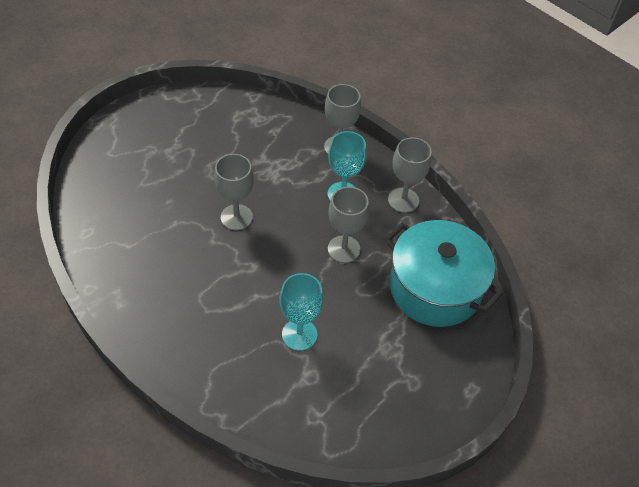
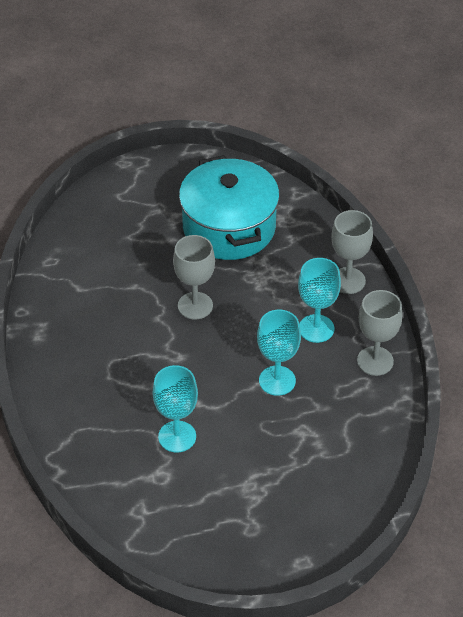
camera: 35 degrees right, 5 degrees down
(344, 249) = (277, 380): grey goblet -> turquoise goblet
(435, 288) = (340, 457): turquoise pot -> turquoise pot (229, 227)

